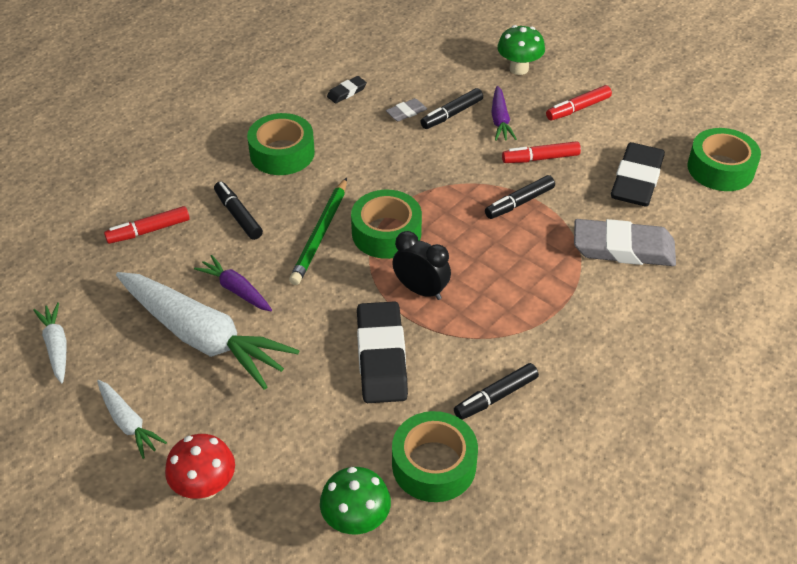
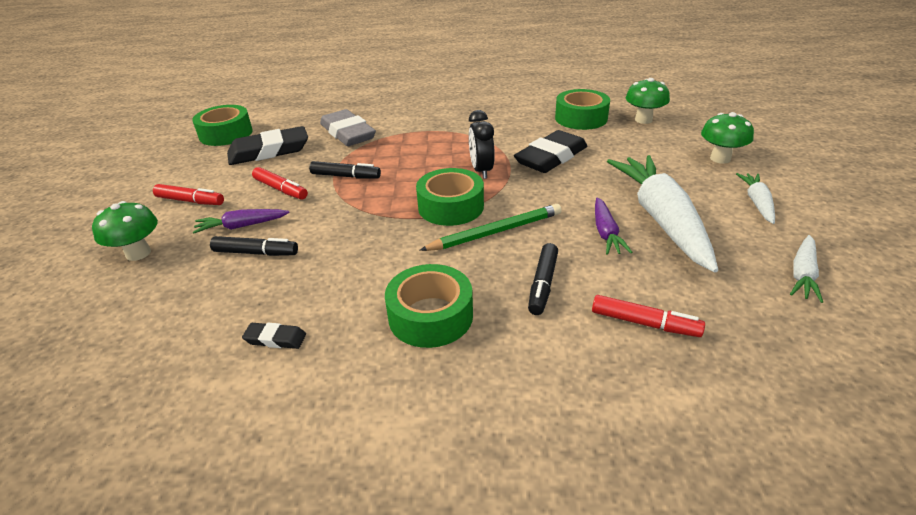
camera: 130 degrees left, 10 degrees down
(205, 487) = (720, 158): red mushroom -> green mushroom
(406, 112) = (277, 279): grey eraser -> none
(495, 397) = (516, 122): black marker -> none
(500, 120) = (242, 226): purple carrot -> purple carrot turned 150 degrees counterclockwise

